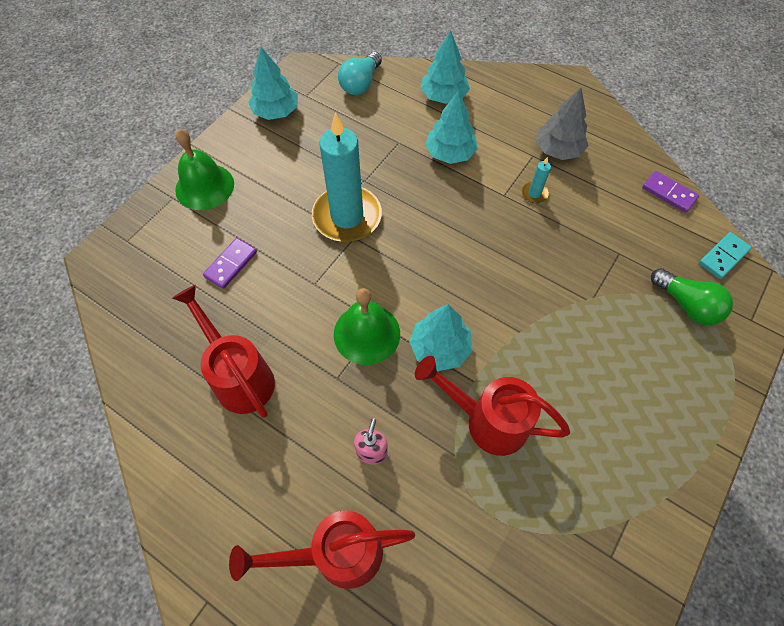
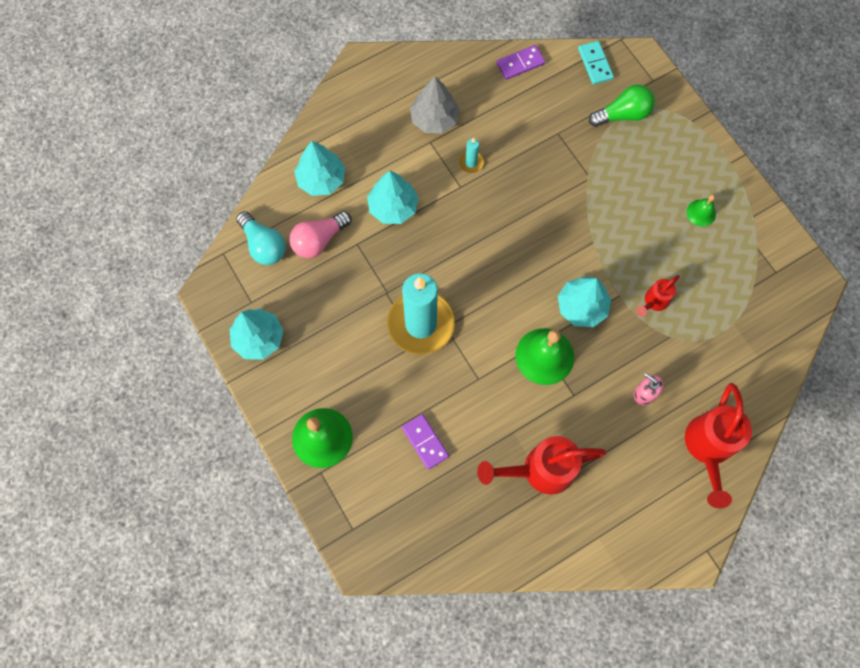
camera: 65 degrees left, 10 degrees up
(386, 116) = (319, 240): none -> pink light bulb
(486, 420) = (653, 302): red watering can -> red watering can, size x0.52
(628, 432) = (701, 213): none -> green bell

